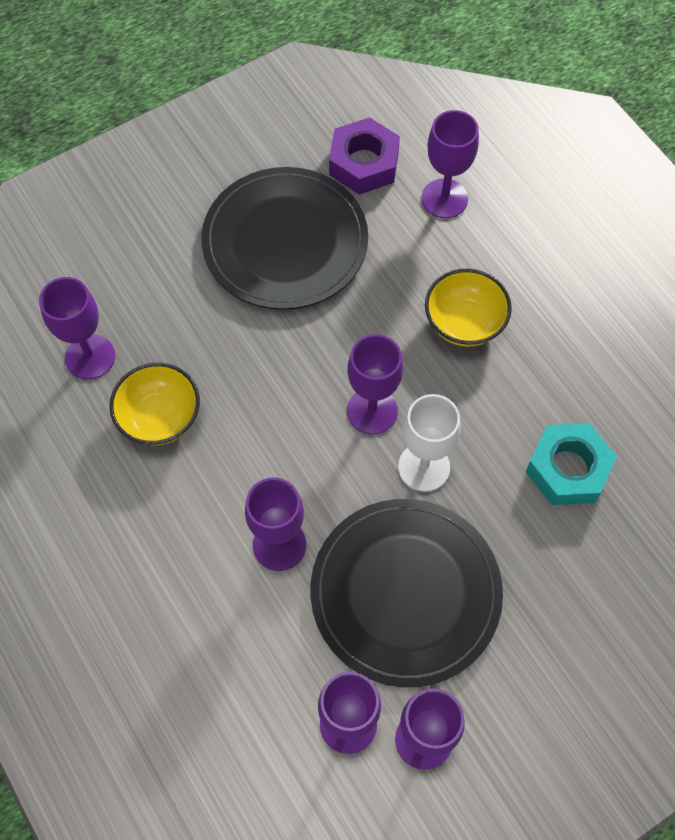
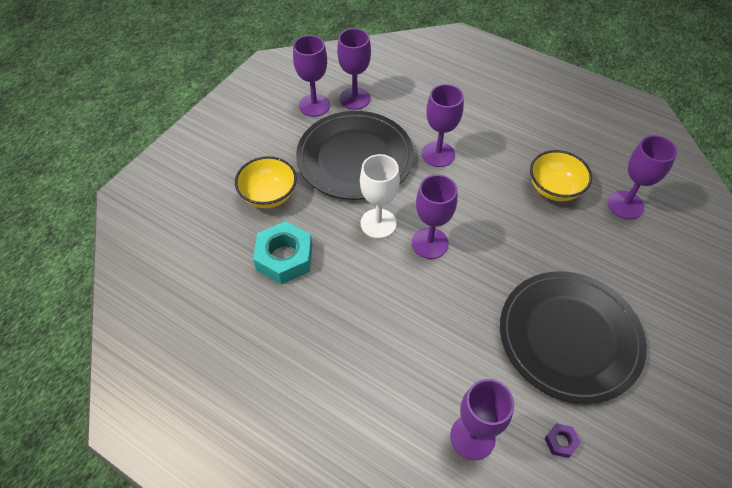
camera: 155 degrees right, 10 degrees down
(364, 163) = (560, 442): purple nut -> purple nut, size x0.44
(464, 323) = (400, 329): yellow bowl -> yellow bowl (269, 195)

